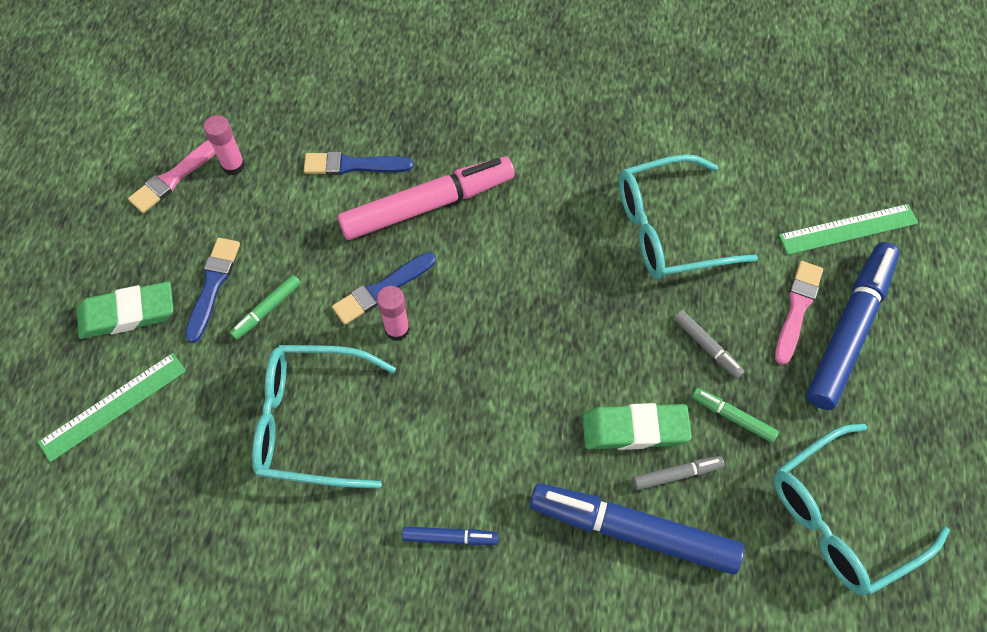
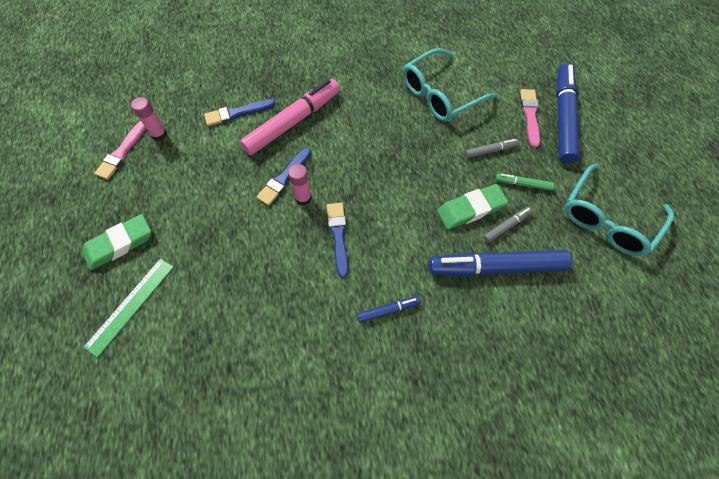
camera: 20 degrees left, 0 degrees up
(213, 285) = (172, 209): blue brush -> blue brush (338, 236)
(267, 309) = (214, 212): green marker -> none
(311, 421) = (270, 270): turquoise glasses -> none
(707, 347) = (490, 151): grey marker -> grey marker turned 45 degrees counterclockwise
(848, 229) = (537, 67): green ruler -> none

